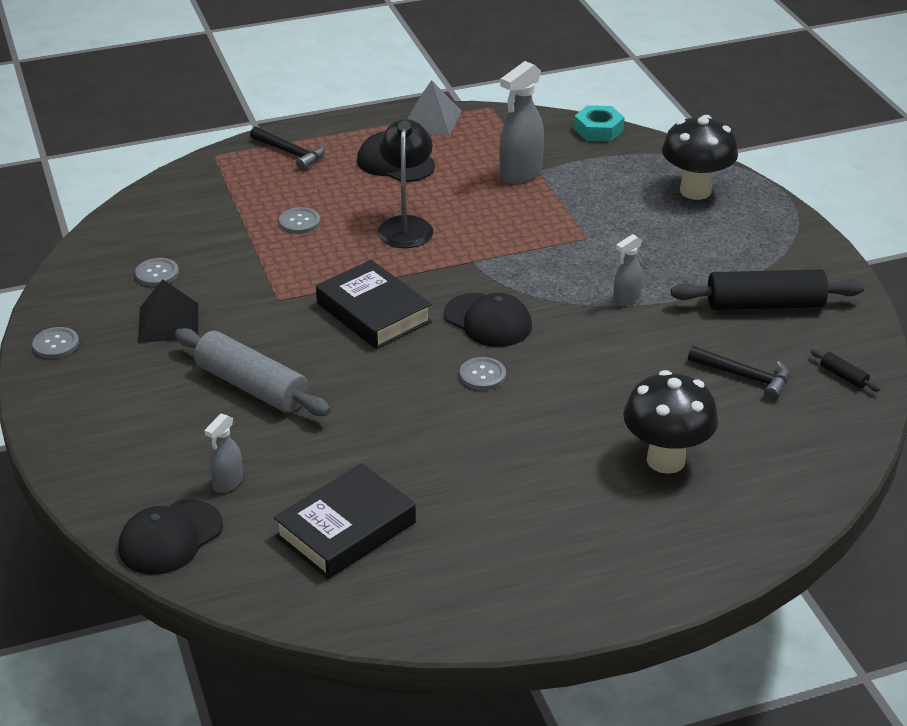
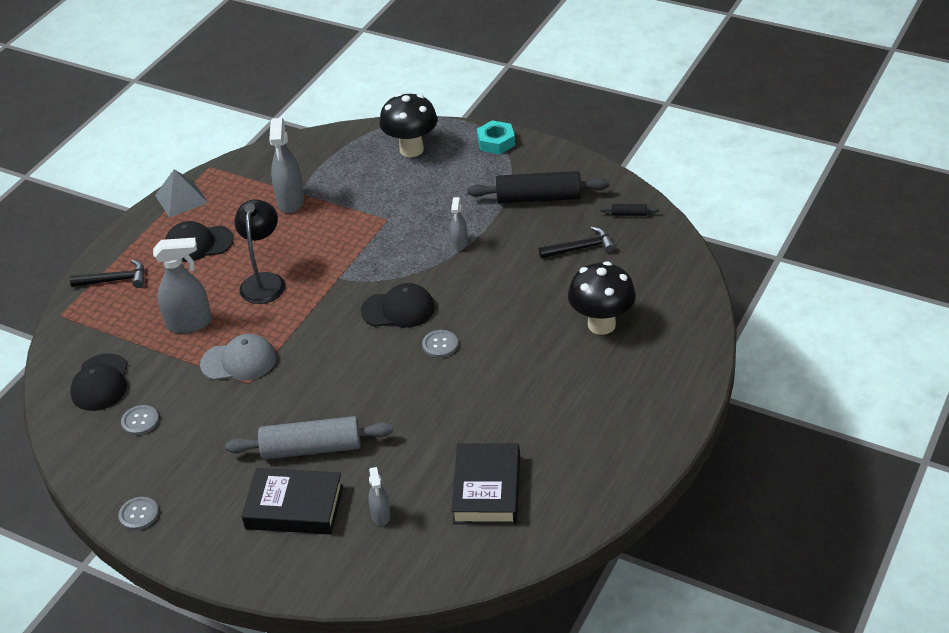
camera: 40 degrees left, 5 degrees up
(168, 322) = (196, 447): black pyramid -> none
(170, 538) = (393, 572): black cap -> black cap (100, 383)
(295, 277) = (239, 361): none -> grey cap
(299, 222) = (189, 323): grey button -> grey spray bottle
(373, 312) = (322, 351): black book -> black book (294, 507)
(406, 225) = (264, 281): black lamp -> black lamp turned 45 degrees clockwise
(598, 130) = (301, 143): turquoise nut -> turquoise nut (496, 142)
(765, 305) = (538, 198): black rolling pin -> black rolling pin turned 45 degrees clockwise

